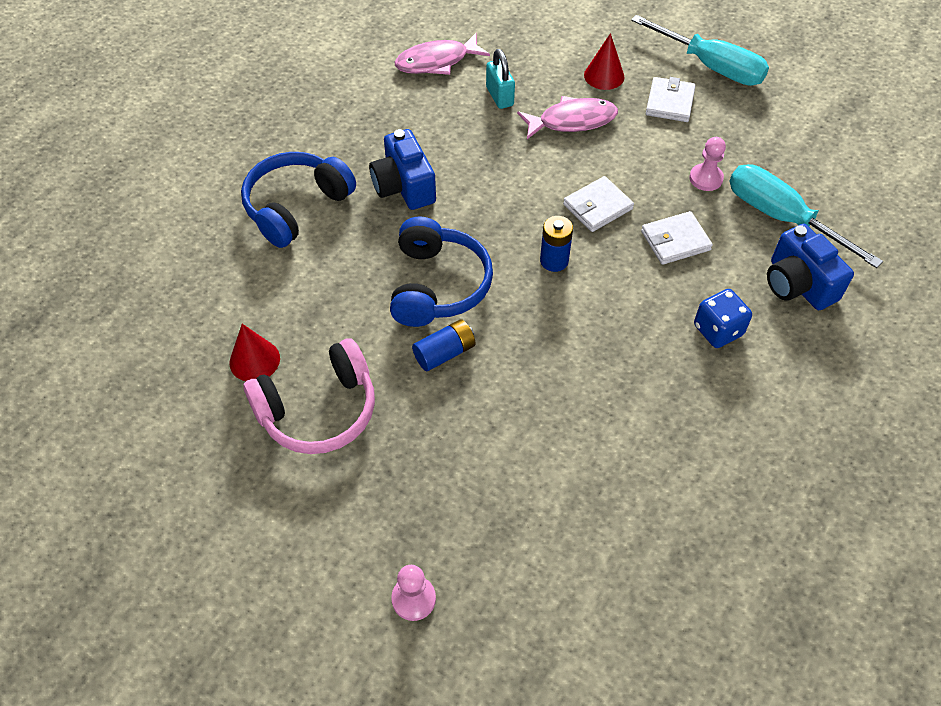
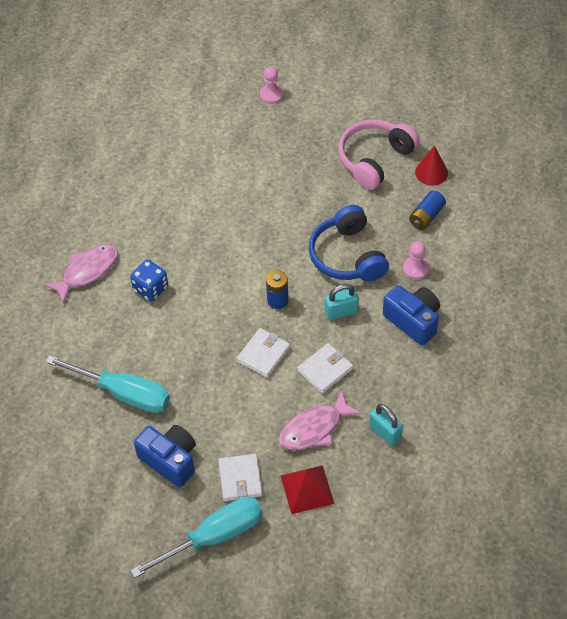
camera: 160 degrees right, 0 degrees up
(296, 207) = (478, 278): blue headphones -> none
(436, 62) = (458, 451): pink fish -> pink fish (87, 271)
(444, 353) = (319, 215): blue battery -> blue battery (426, 216)
(482, 223) = (341, 311): none -> turquoise padlock
(604, 76) = (307, 489): red cone -> red pyramid
(675, 241) = (197, 346): white wallet -> white wallet (325, 370)
(706, 178) = (189, 409): pink pawn -> pink pawn (415, 268)
(712, 67) = (214, 536): turquoise screwdriver -> turquoise screwdriver turned 135 degrees clockwise
(798, 284) = (102, 341): blue camera -> blue camera (170, 460)

